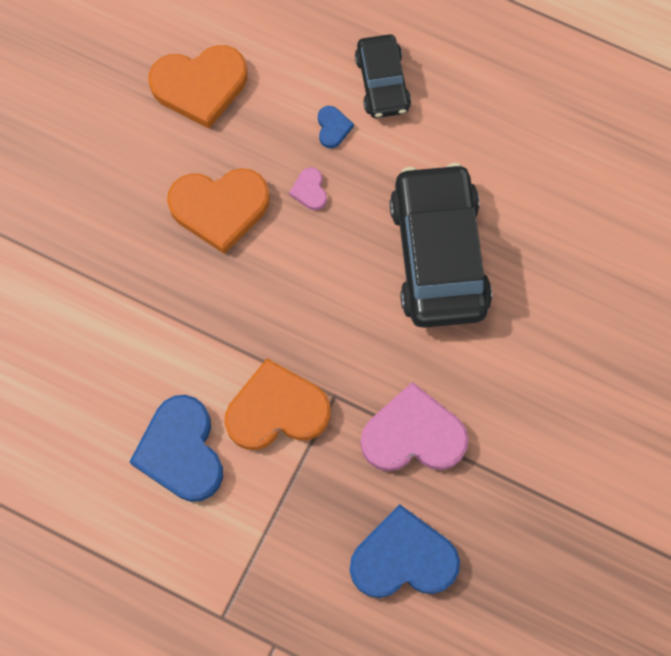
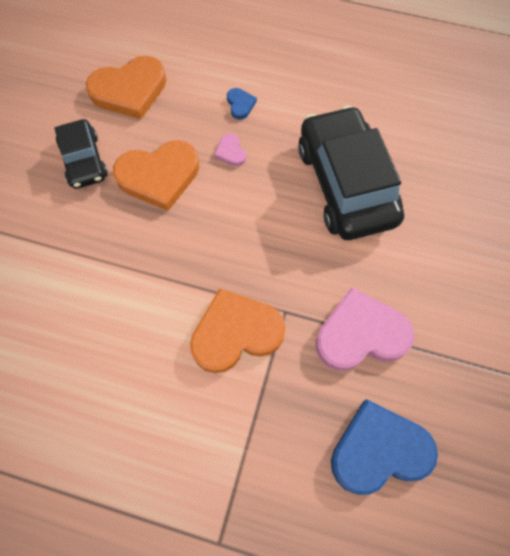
camera: 10 degrees left, 5 degrees down
(181, 451) = (155, 385): blue heart -> none
(382, 83) = (272, 68): black car -> black car (84, 160)

